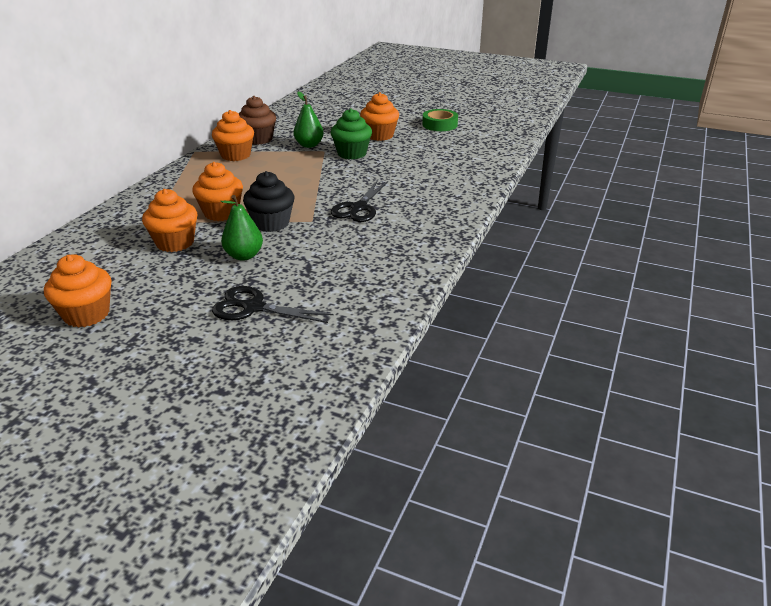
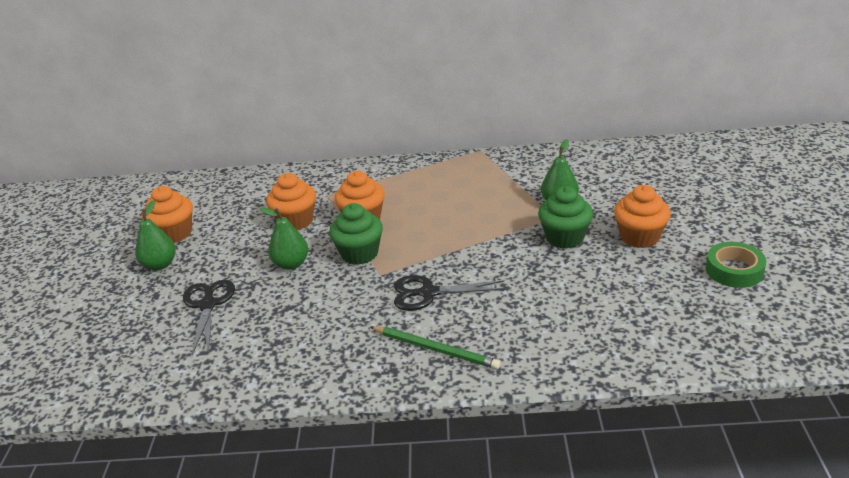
camera: 70 degrees right, 0 degrees up
(138, 330) = (160, 265): none -> green pear
(236, 155) = (491, 173): orange cupcake -> none
(258, 139) = (542, 168): brown cupcake -> none
(271, 223) = (359, 253): black cupcake -> green cupcake
(425, 218) = (435, 349): none -> green pencil

